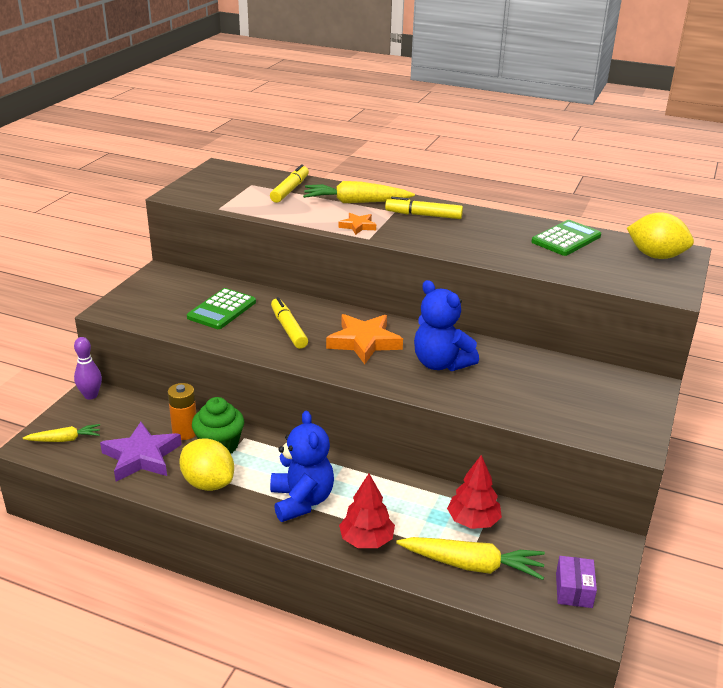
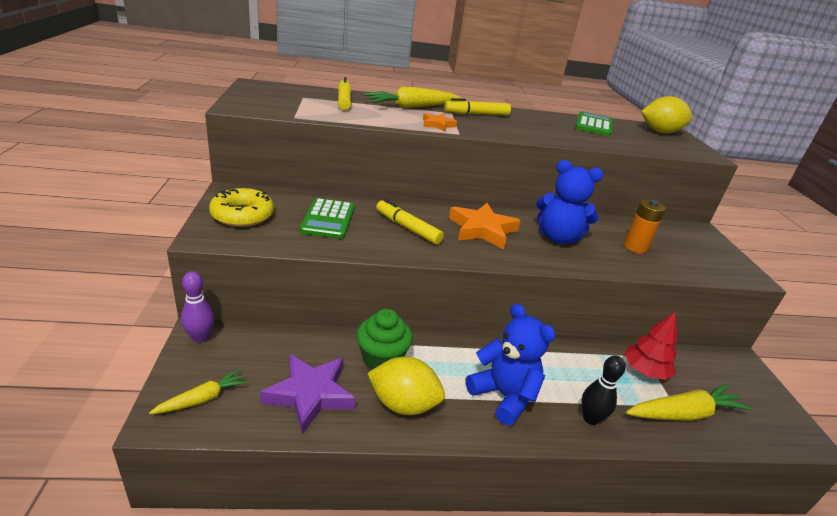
camera: 30 degrees left, 0 degrees up
(152, 296) = (242, 215): none -> yellow donut
(185, 432) = (336, 353): orange battery -> orange battery (635, 247)
(366, 540) = (590, 418): red tree -> black bowling pin
(573, 590) = (764, 410): purple box -> none

